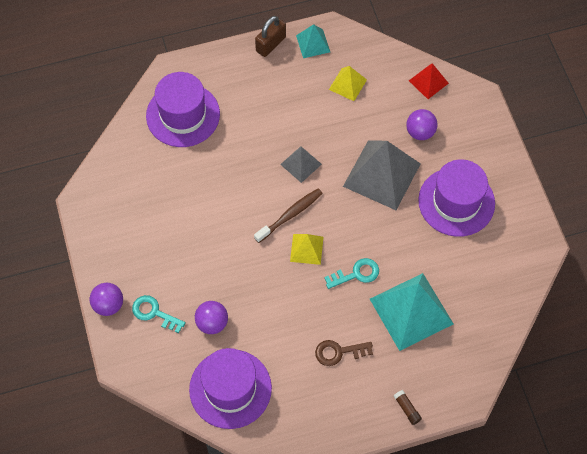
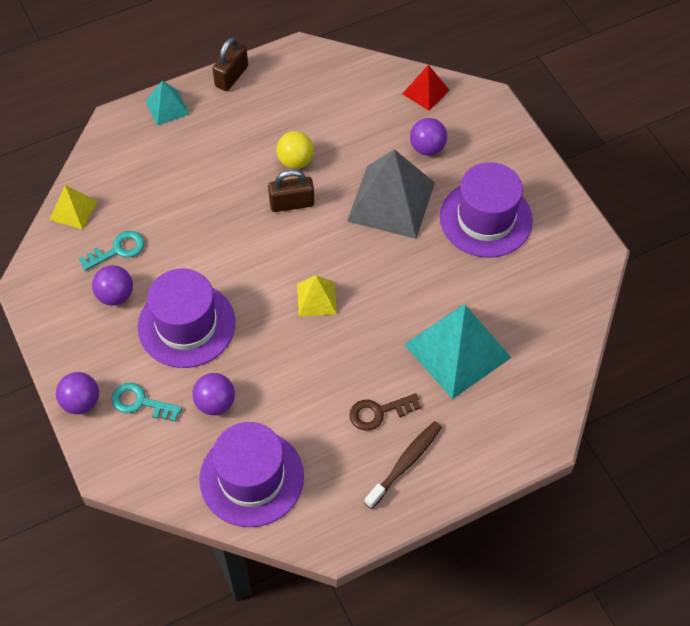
camera: 10 degrees left, 5 degrees down
(148, 220) = (115, 295): none -> purple ball
(183, 115) = (139, 169): purple hat -> purple hat (186, 325)
(290, 215) = (289, 263): brown toothbrush -> brown toothbrush (405, 463)
(301, 164) = (292, 203): grey pyramid -> brown padlock
(310, 127) = (295, 161): none -> yellow ball
(313, 43) = (282, 69): turquoise pyramid -> turquoise pyramid (167, 107)
(347, 84) = (331, 108): yellow pyramid -> yellow pyramid (73, 210)
(356, 274) = (382, 318): turquoise key -> turquoise key (118, 250)
(407, 409) = (475, 466): brown glue stick -> none

